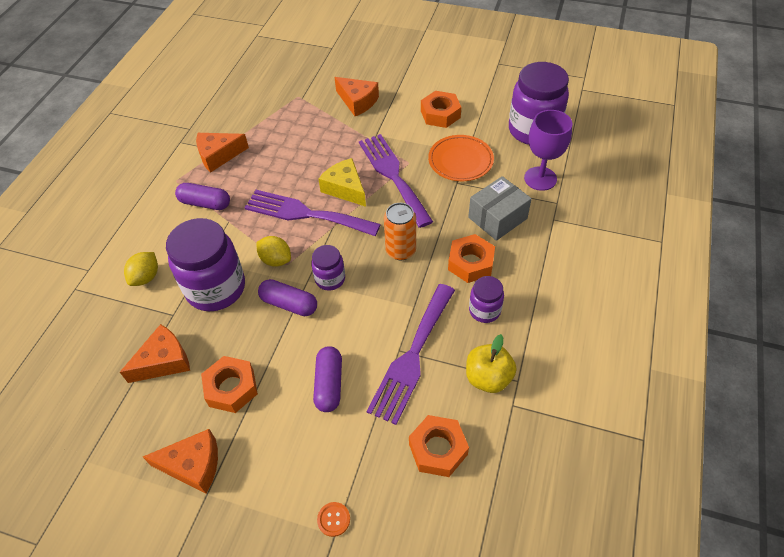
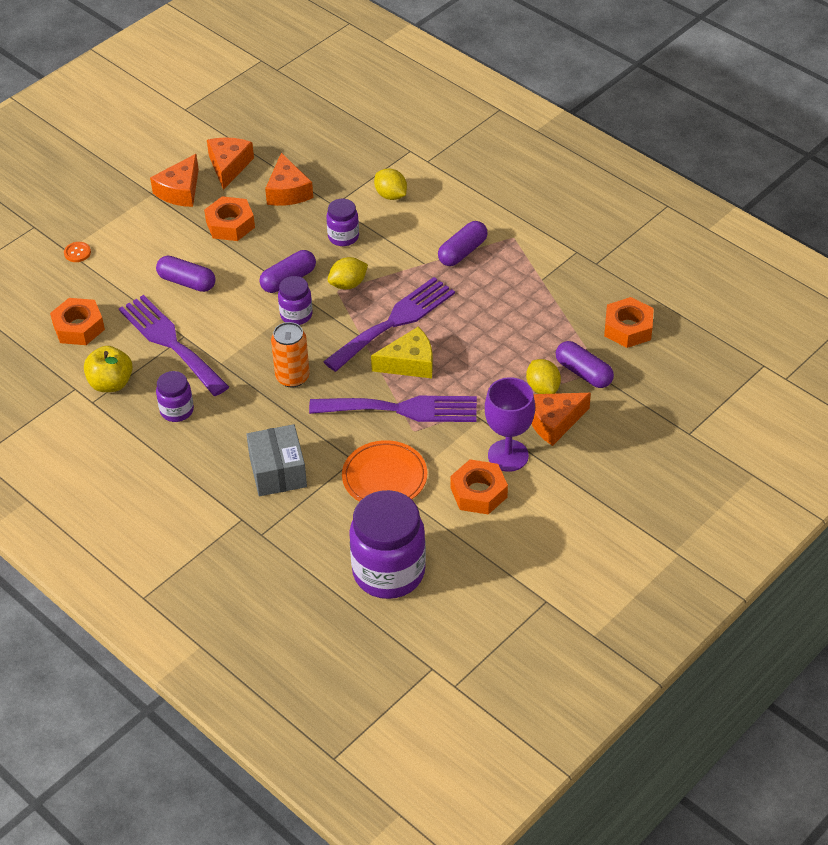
camera: 115 degrees right, 5 degrees down
(216, 288) = (343, 237): purple jar -> purple jar, size x0.51
(218, 155) = (532, 277): orange cheese -> orange cheese (229, 166)
(305, 102) = (583, 373): none -> purple capsule
(330, 116) = (542, 388): none -> yellow lemon
(470, 263) = (237, 424): orange nut -> orange nut (628, 328)
(540, 178) = (306, 537): purple goblet -> purple goblet (508, 455)

